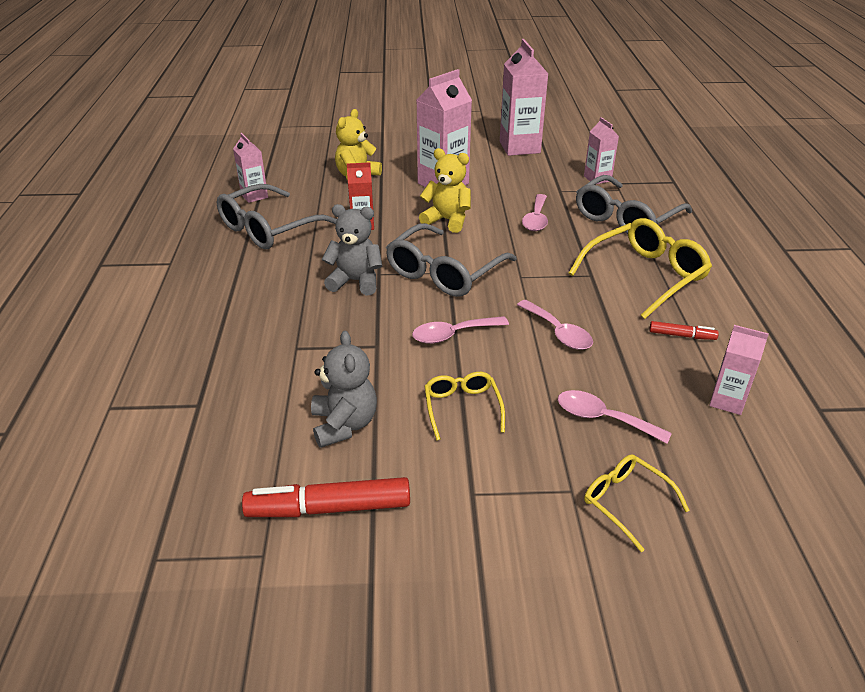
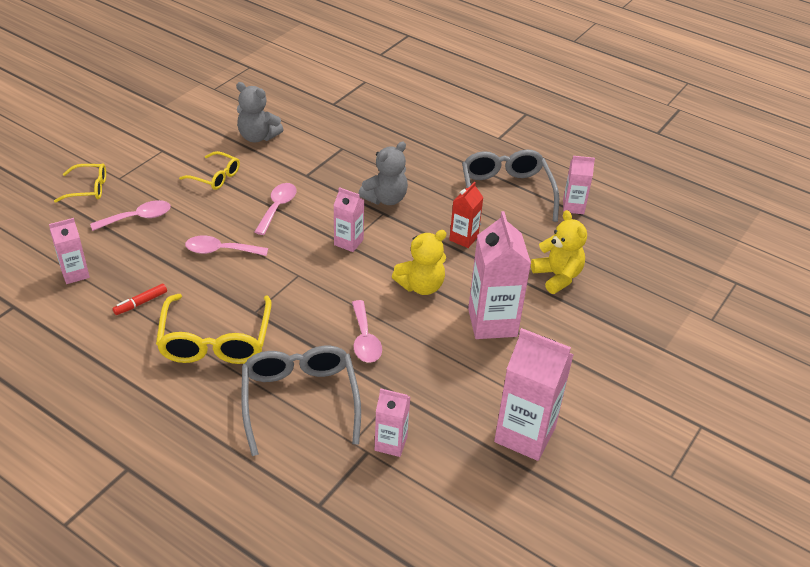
camera: 125 degrees right, 5 degrees up
(329, 508) = (213, 111): red marker -> none
(444, 272) = (348, 242): grey glasses -> pink carton
(536, 219) = (365, 339): pink spoon -> pink spoon turned 150 degrees counterclockwise

